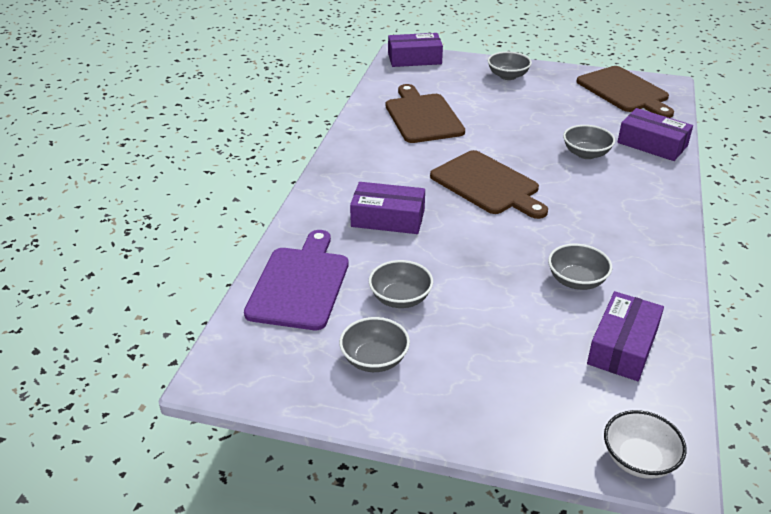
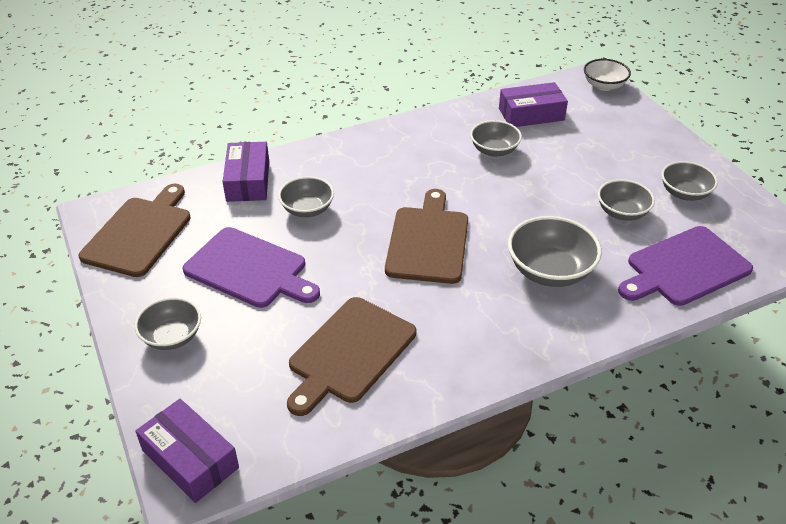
camera: 130 degrees left, 5 degrees up
(388, 218) = (550, 271): purple box -> grey bowl
(541, 113) = (249, 269): none -> purple cutting board

